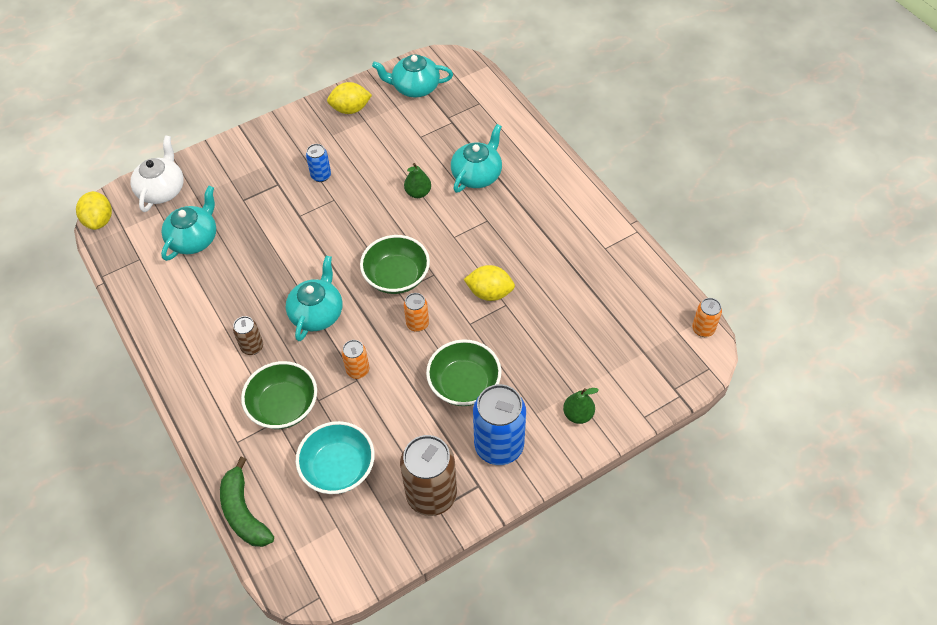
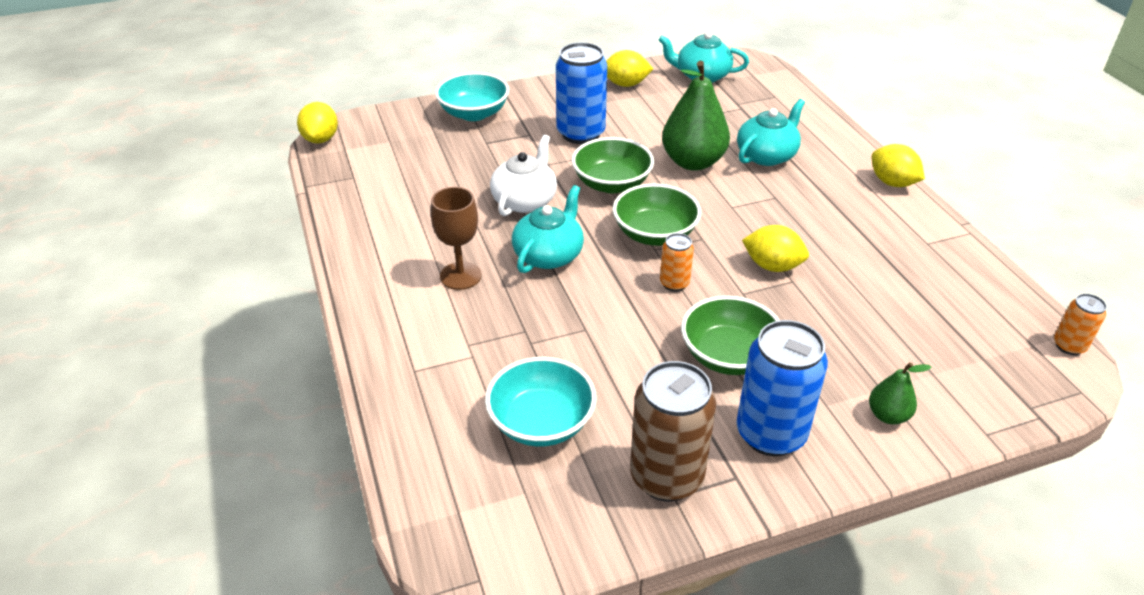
camera: 10 degrees right, 15 degrees down
(162, 190) = (398, 123): white teapot -> white teapot (525, 200)
(194, 239) = (421, 168): turquoise teapot -> none
(225, 167) = (474, 113): none -> turquoise bowl
(244, 512) = (400, 452): green banana -> none
(252, 347) = (460, 276): brown can -> brown goblet
(284, 406) = (484, 342): green bowl -> green bowl (612, 184)
(321, 176) = (580, 133): blue can -> blue can, size x2.00
(358, 370) = (588, 319): orange can -> none
(418, 193) = (693, 162): green pear -> green pear, size x2.01
(578, 188) = (892, 183): none -> yellow lemon

